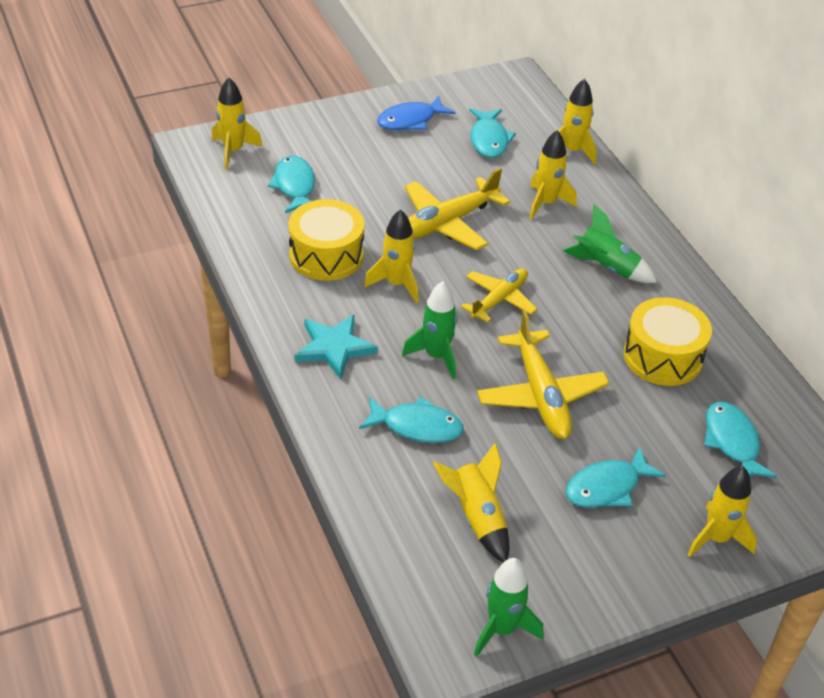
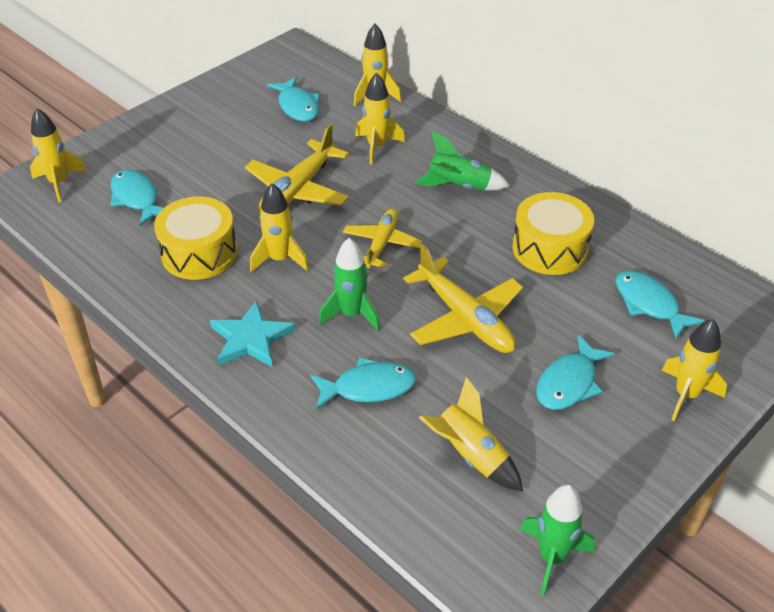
camera: 20 degrees left, 0 degrees up
(410, 120) = (217, 109): blue fish -> none

